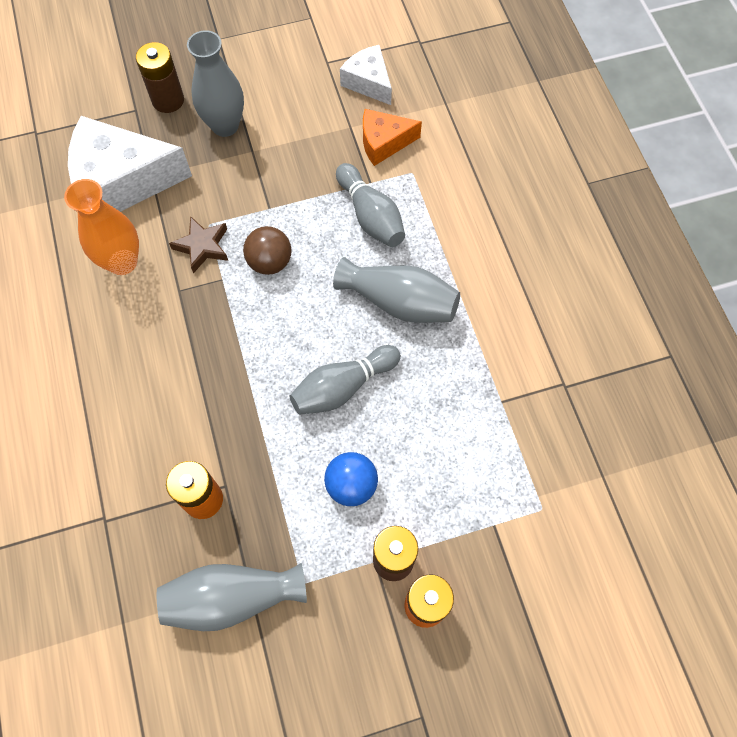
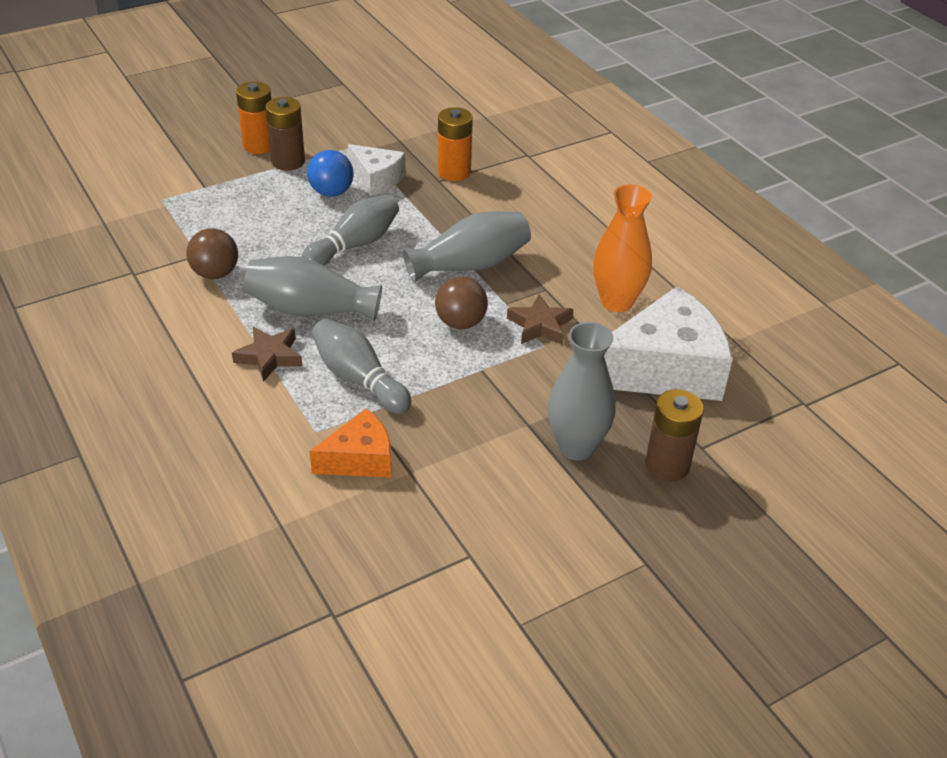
camera: 165 degrees right, 25 degrees down
(232, 598) = (409, 133): grey vase -> grey vase (470, 265)
(368, 82) = (400, 535): white cheese -> white cheese (377, 179)
(441, 252) = (269, 357): none -> brown star
(484, 368) = (215, 273): none -> brown ball

